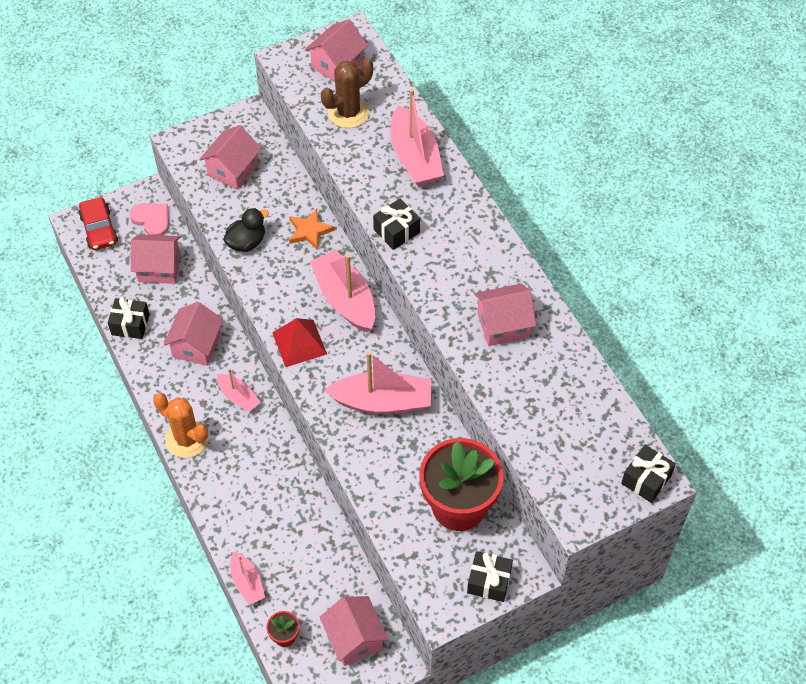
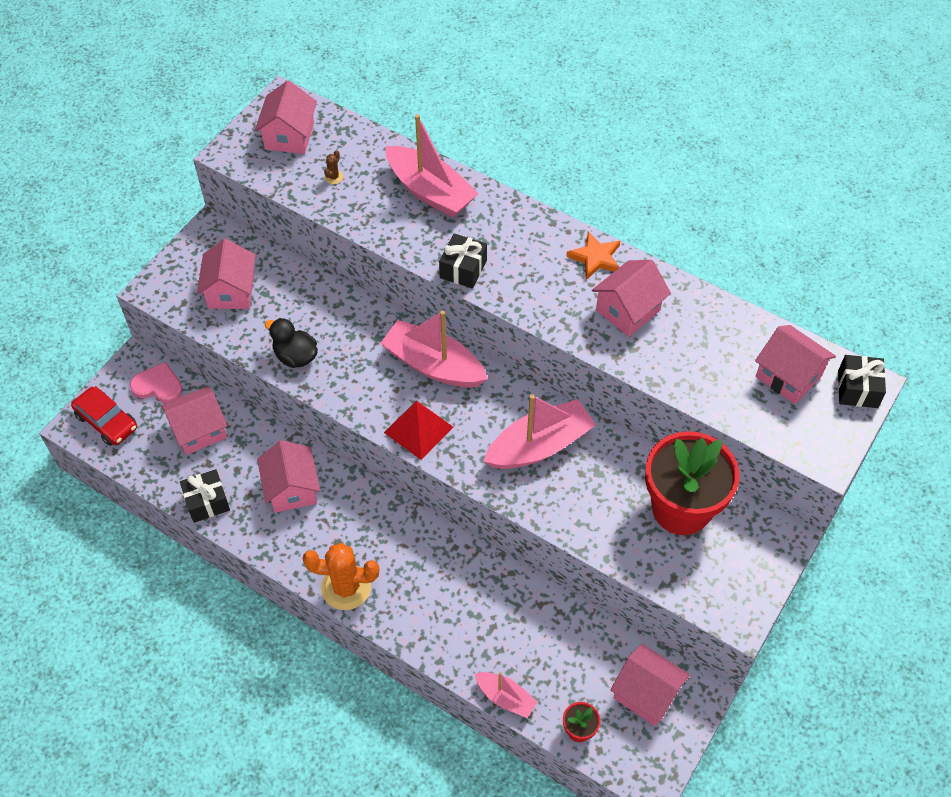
camera: 30 degrees left, 0 degrees up
(238, 397) = (370, 518): pink boat -> none
(246, 242) = (295, 356): black duck -> black duck turned 75 degrees counterclockwise
(309, 231) = (352, 316): orange star -> orange star (595, 258)
(348, 113) = (333, 177): brown cactus -> brown cactus, size x0.40
(489, 581) = (759, 564): black gift -> none
(595, 440) = (788, 376): none -> pink house

